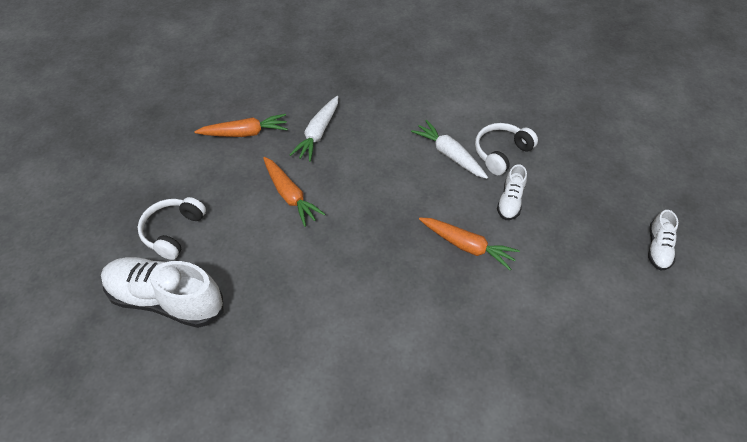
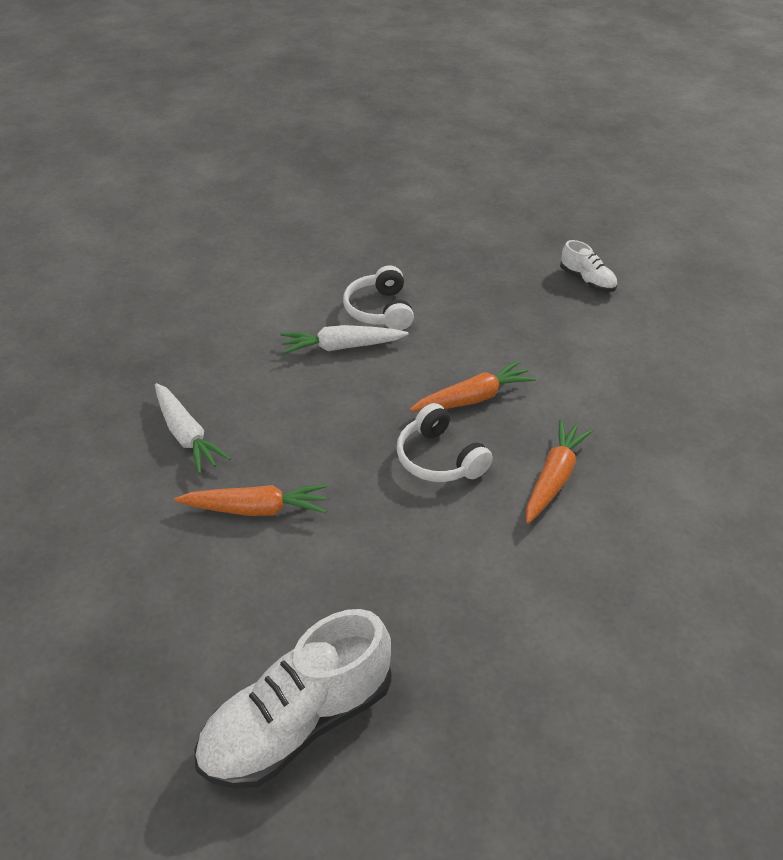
camera: 55 degrees left, 10 degrees down
(173, 232) = (188, 664): white headphones -> white headphones (439, 459)
(245, 133) = (101, 505): orange carrot -> orange carrot (554, 478)
(510, 201) = (447, 338): white shoe -> none

